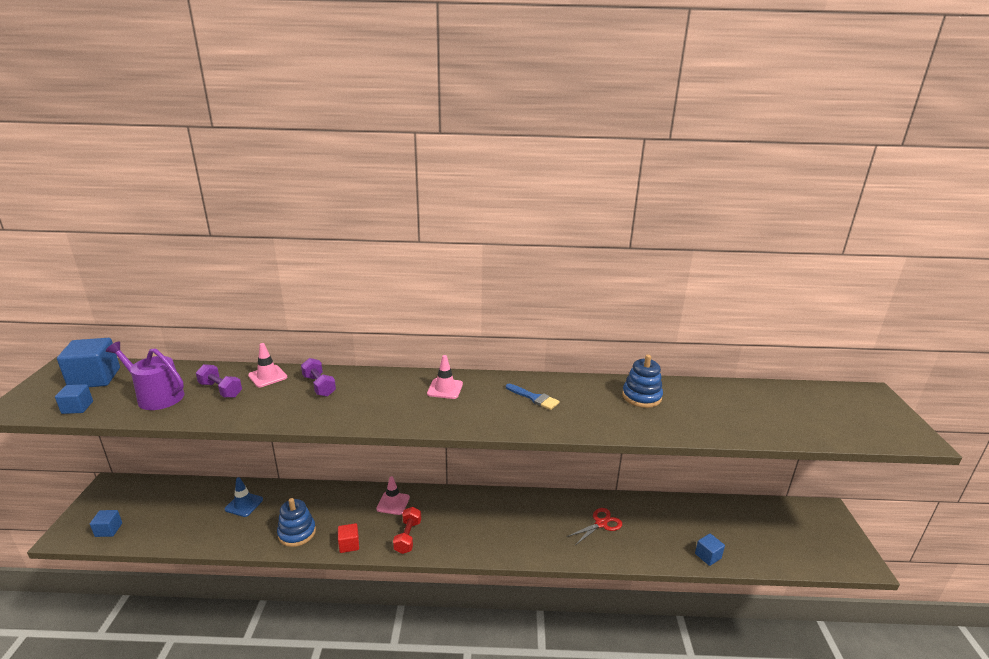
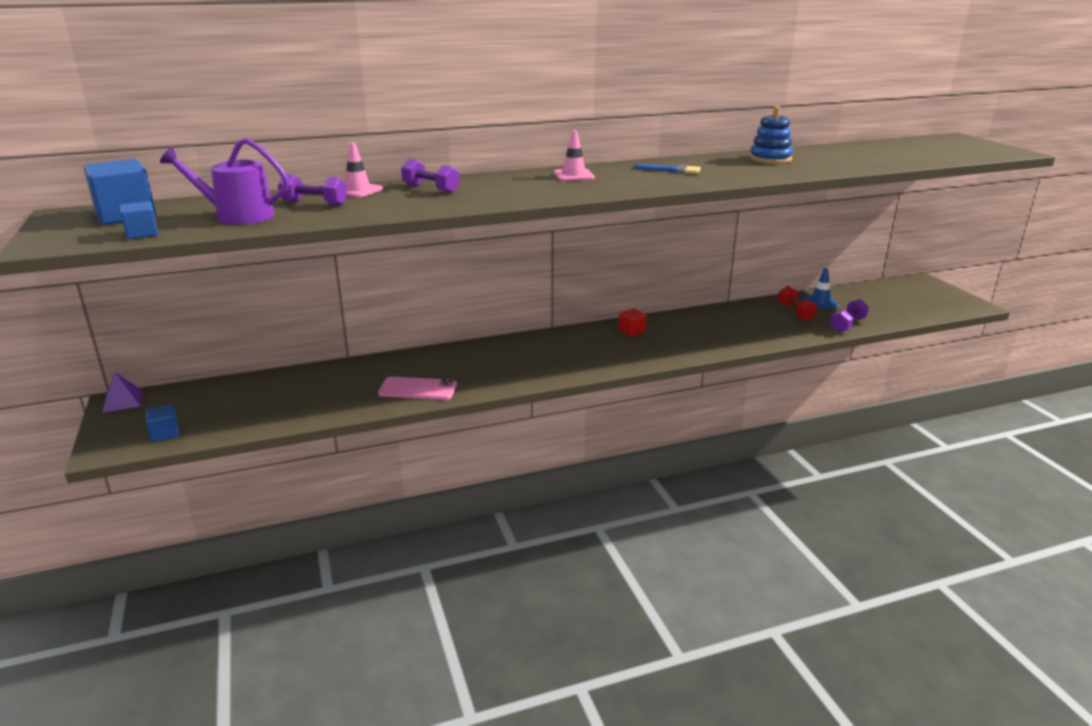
camera: 20 degrees left, 0 degrees up
(112, 485) = (123, 401): none -> purple pyramid
(244, 504) = (327, 382): blue traffic cone -> blue traffic cone (820, 302)
(297, 533) = (417, 389): blue stacking toy -> pink phone
(349, 544) = (488, 385): red cube -> red cube (631, 331)
(393, 503) = (507, 349): pink traffic cone -> none
(408, 537) = (548, 368): red dumbbell -> red dumbbell (795, 312)
(601, 523) = (734, 324): red scissors -> none
(708, 556) = (847, 325): blue cube -> purple dumbbell

